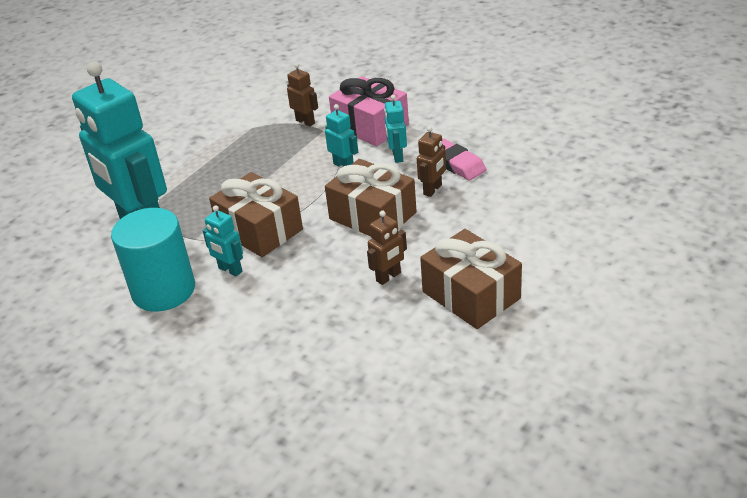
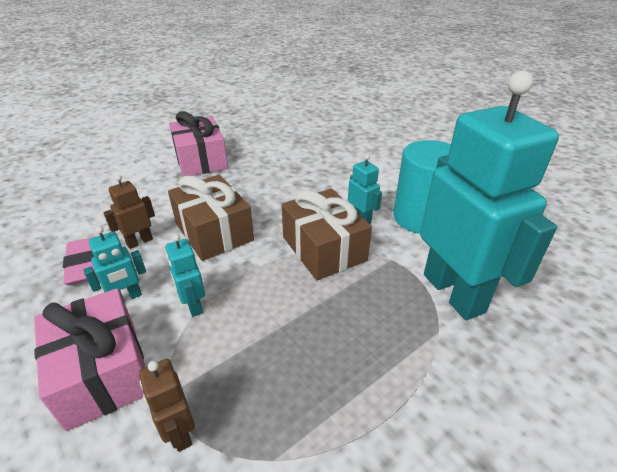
camera: 165 degrees left, 0 degrees up
(388, 277) = (241, 182): brown robot -> none
(397, 156) = (127, 297): turquoise robot -> turquoise robot turned 45 degrees clockwise
(471, 295) = (201, 160): brown gift -> pink gift

